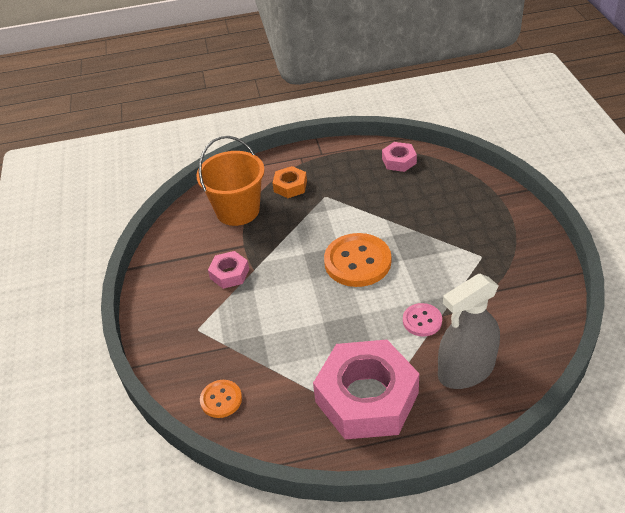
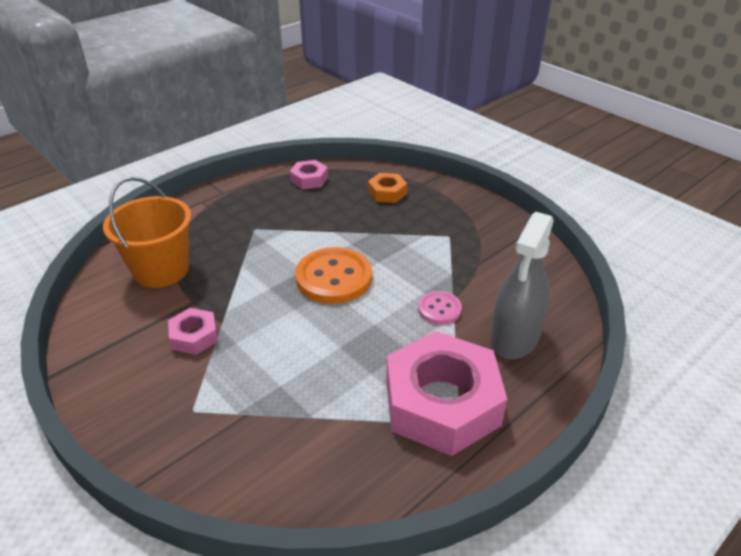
camera: 35 degrees left, 5 degrees down
(221, 399) = (278, 478): orange button -> none
(290, 186) = (208, 230): orange nut -> orange nut (387, 193)

